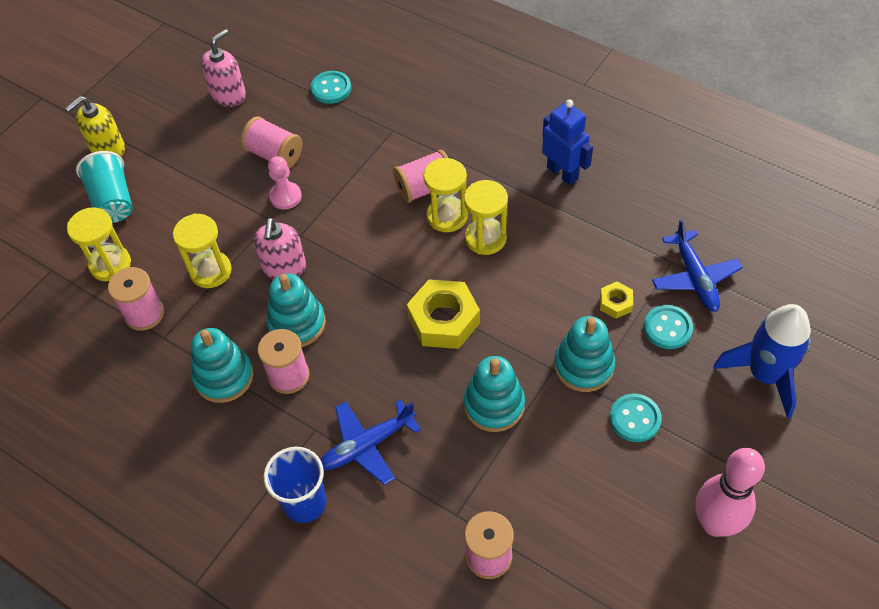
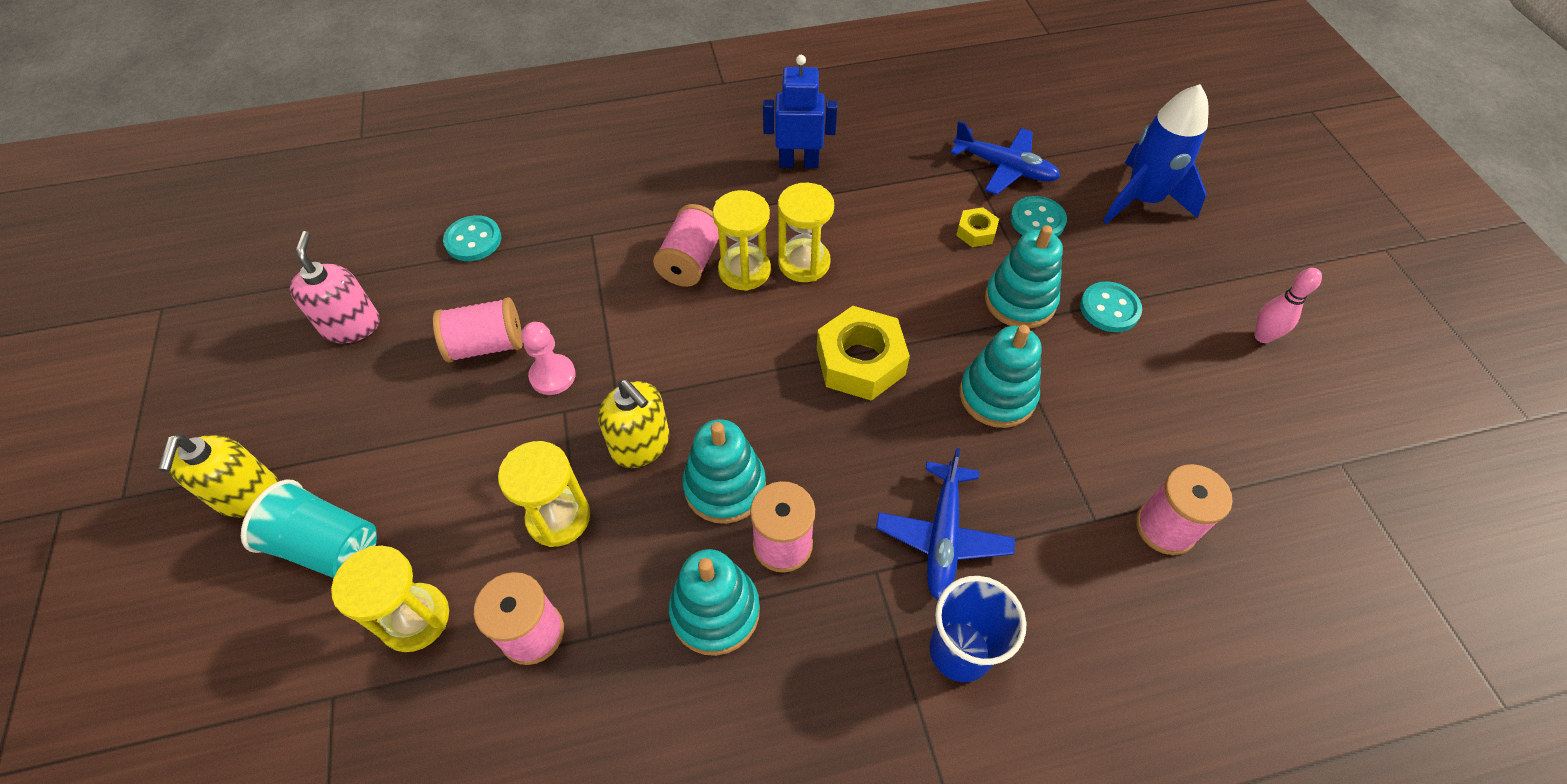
camera: 50 degrees left, 0 degrees up
(284, 268) = (641, 445): pink soap dispenser -> yellow soap dispenser
(715, 523) = (1262, 336): pink bowling pin -> pink bowling pin, size x0.55

